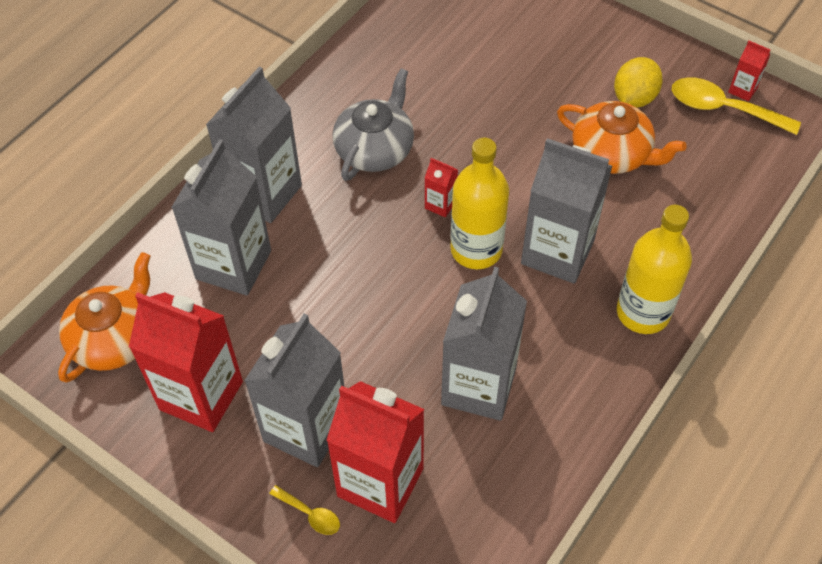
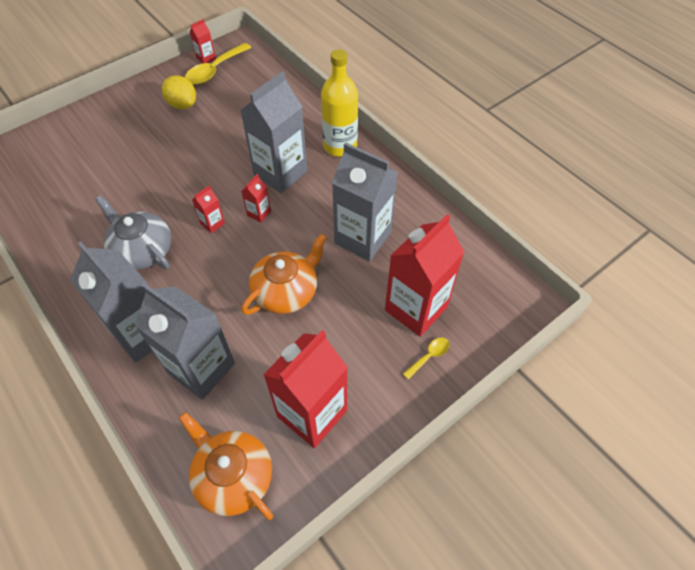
camera: 75 degrees left, 0 degrees up
(306, 428) = (362, 345): grey carton -> none
(476, 249) = (259, 213): yellow bottle -> red carton
(612, 153) = (219, 127): orange teapot -> orange teapot (286, 291)

